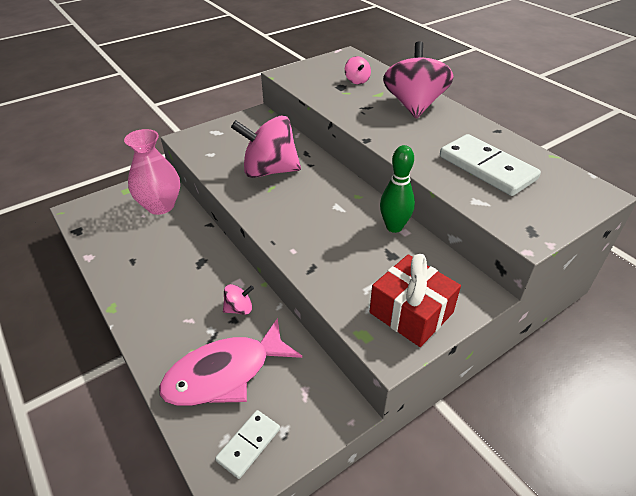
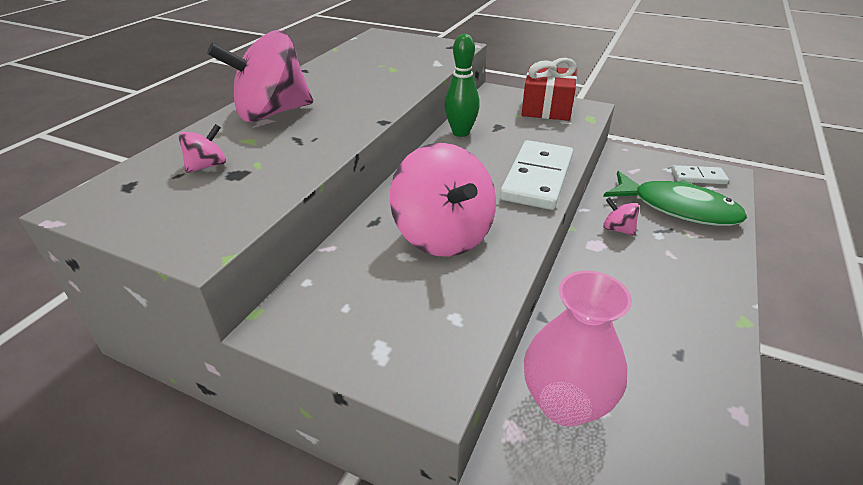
camera: 120 degrees left, 5 degrees down
(225, 373) = (677, 208): pink fish -> green fish
(487, 168) = (381, 66): white domino -> white domino (537, 178)

